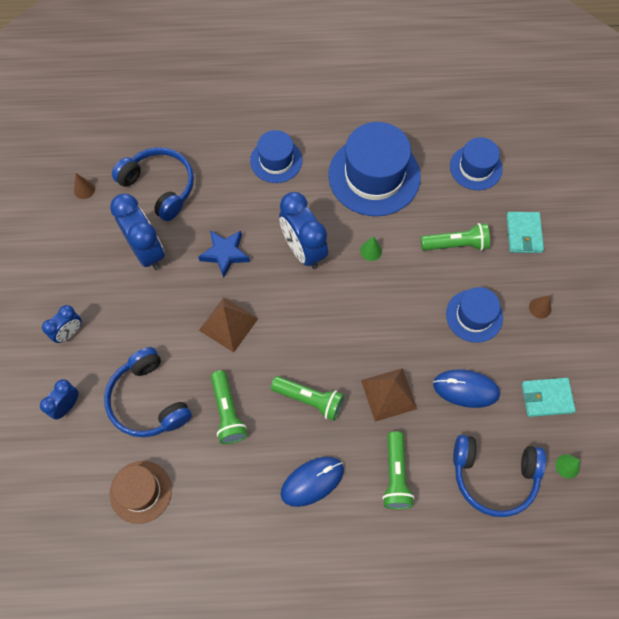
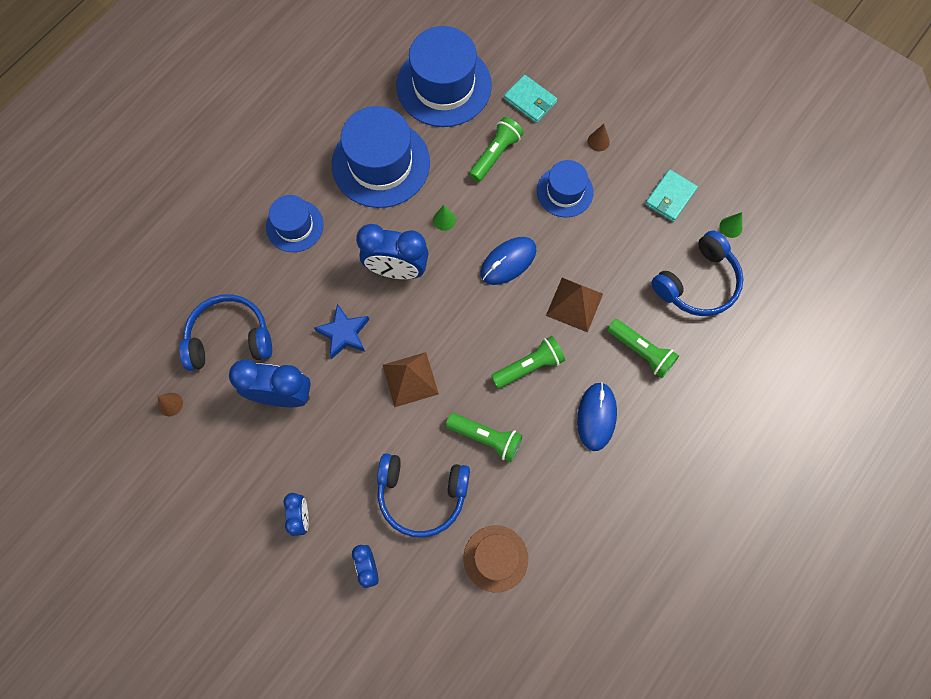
camera: 50 degrees left, 5 degrees up
(466, 389) = (617, 246): blue mouse -> blue mouse (508, 262)
(476, 167) = (444, 85): blue hat -> blue hat, size x1.75

